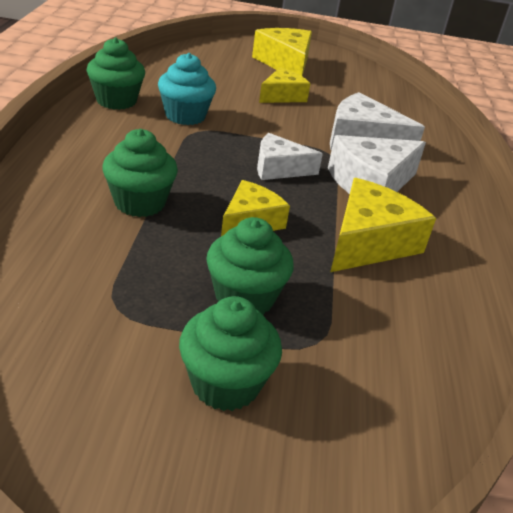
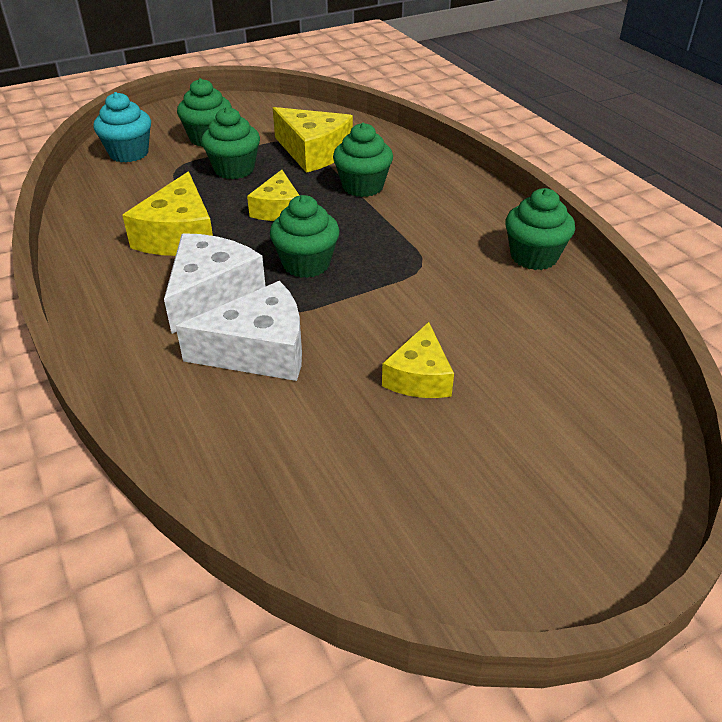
camera: 150 degrees right, 5 degrees up
(185, 116) = (457, 275): turquoise cupcake -> turquoise cupcake (129, 153)
(279, 168) = (306, 264): white cheese -> green cupcake
(285, 64) = (509, 471): yellow cheese -> yellow cheese (313, 152)

